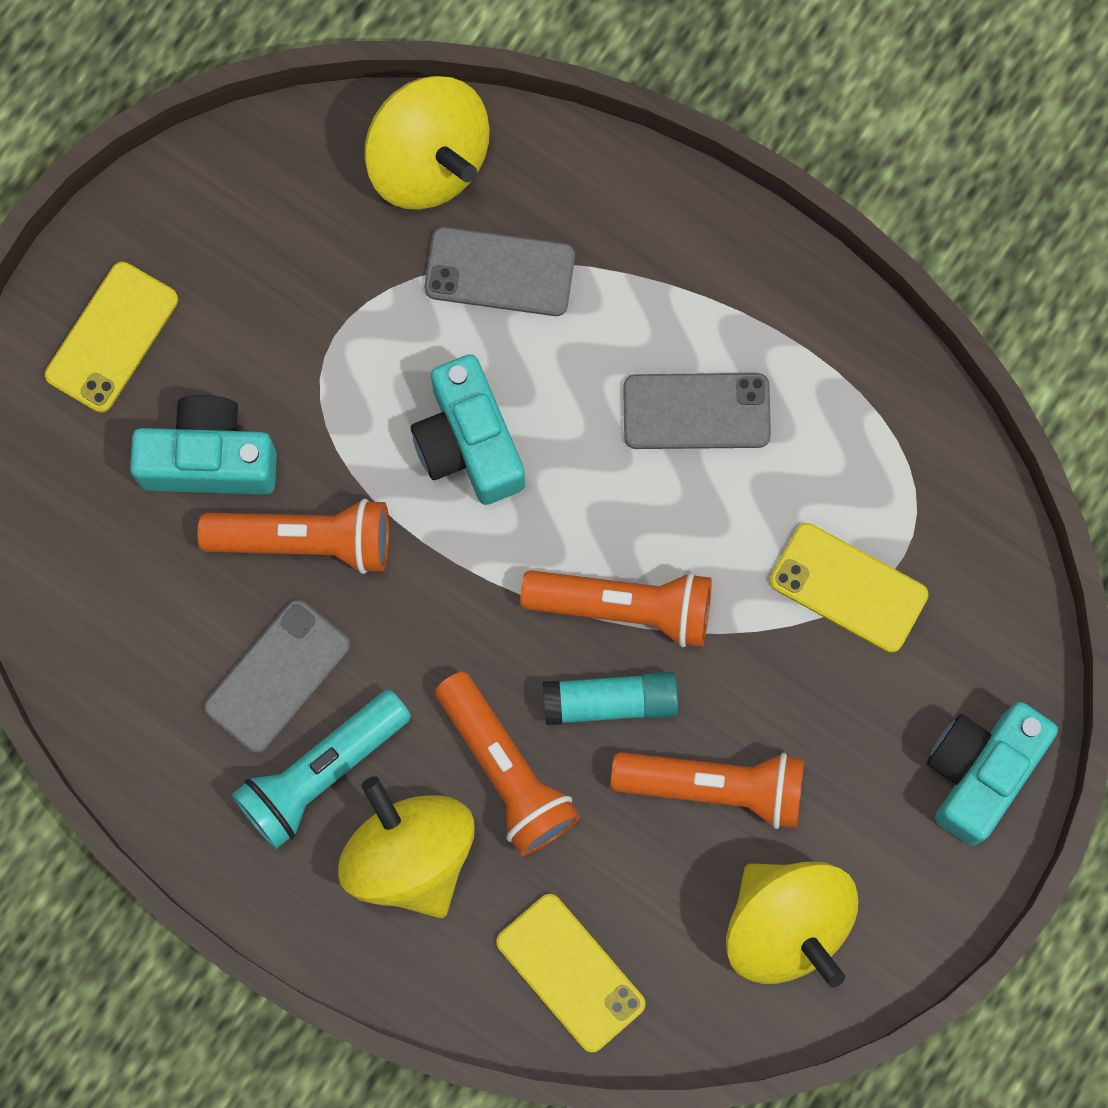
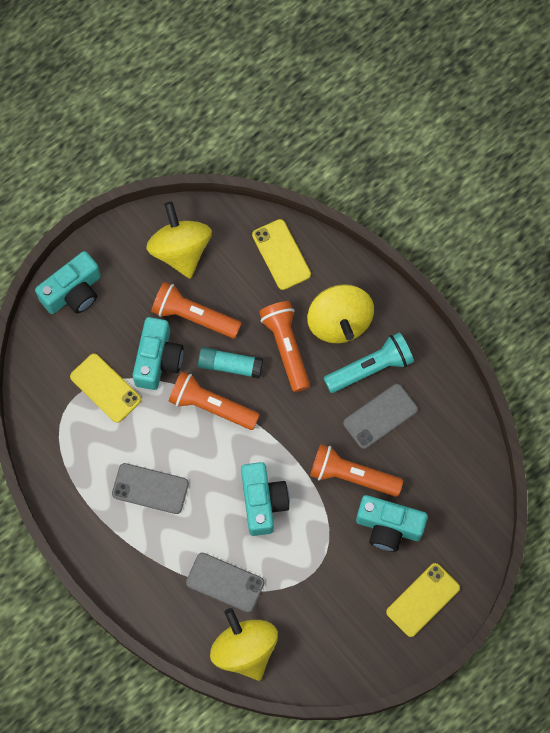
camera: 165 degrees left, 5 degrees down
(761, 675) = (157, 359): none -> turquoise camera

